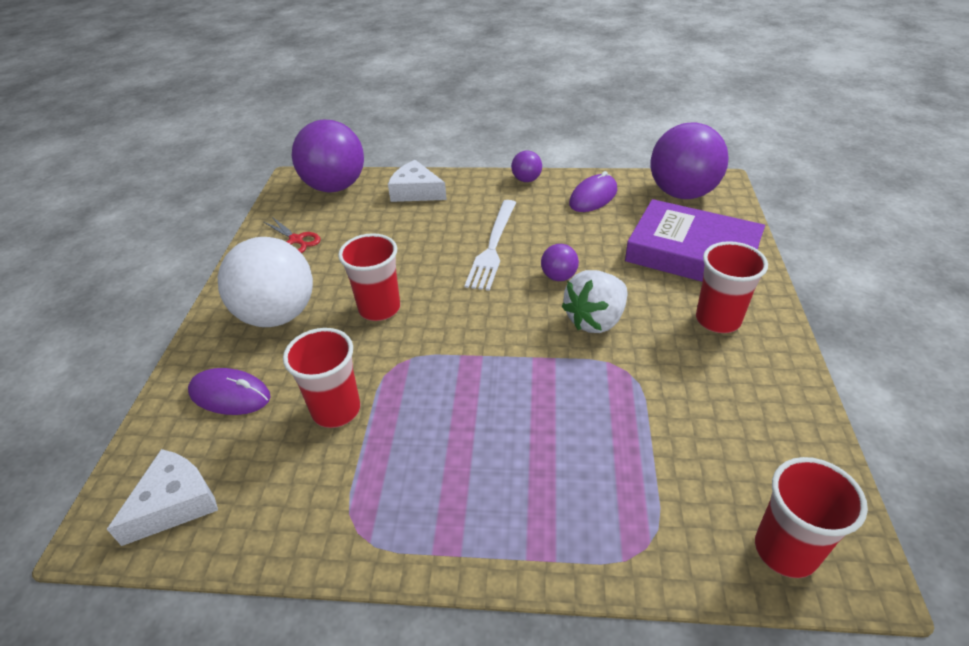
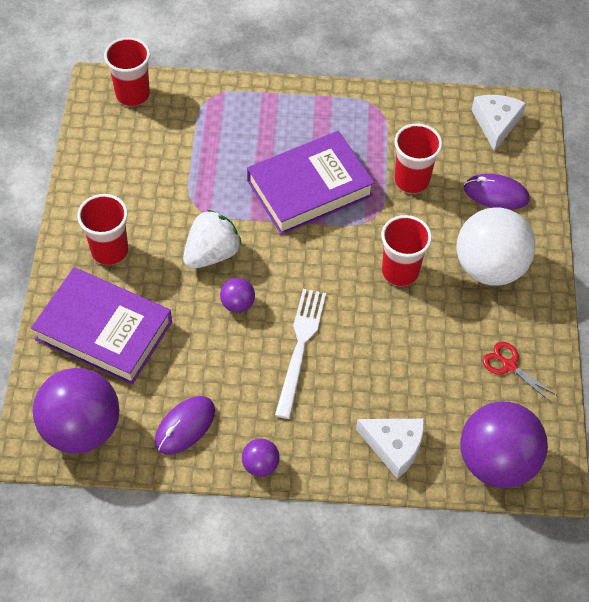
camera: 175 degrees right, 15 degrees up
(175, 503) = (496, 123): white cheese -> white cheese turned 150 degrees clockwise
(477, 397) = (309, 188): none -> purple book

